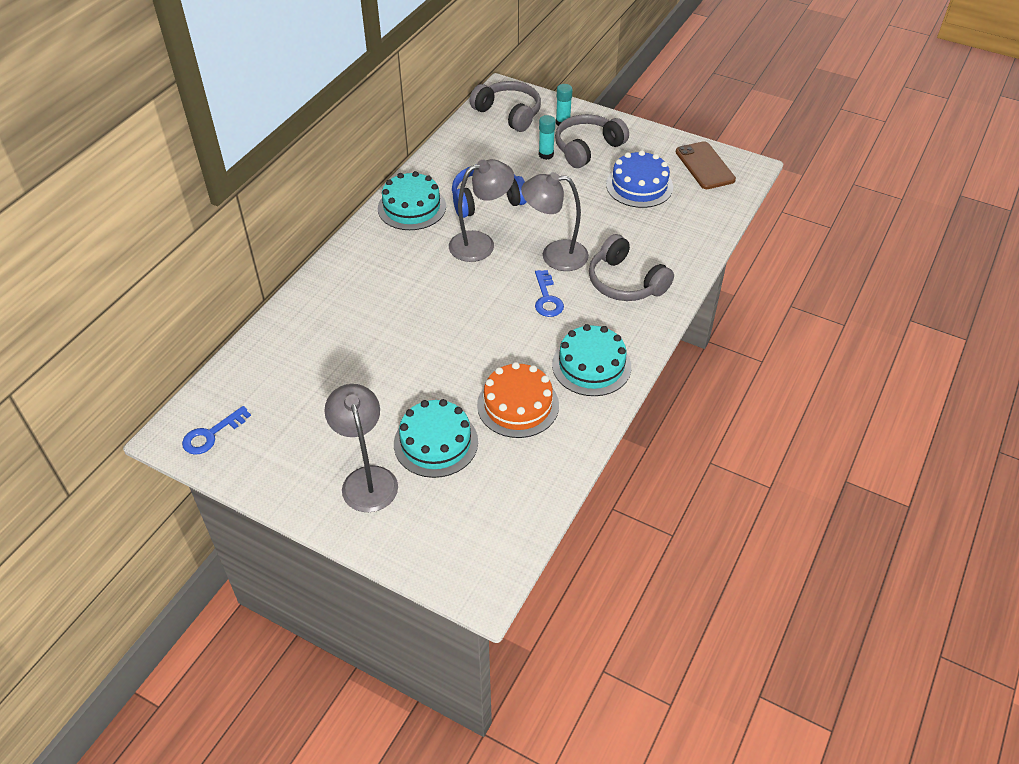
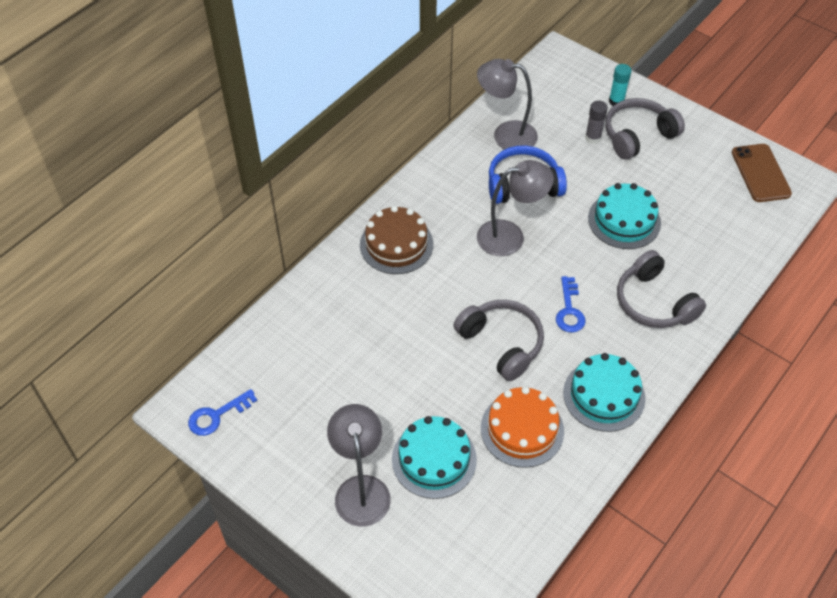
camera: 10 degrees right, 5 degrees up
(371, 264) = (396, 244): none -> brown cake
(412, 207) = (445, 183): turquoise cake -> turquoise cake (624, 220)
(508, 113) = (561, 83): grey headphones -> grey headphones (501, 343)
(546, 155) = (593, 138): turquoise glue stick -> grey glue stick
(554, 255) = (584, 260): grey lamp -> grey lamp (505, 135)
(639, 186) = (686, 188): blue cake -> none

